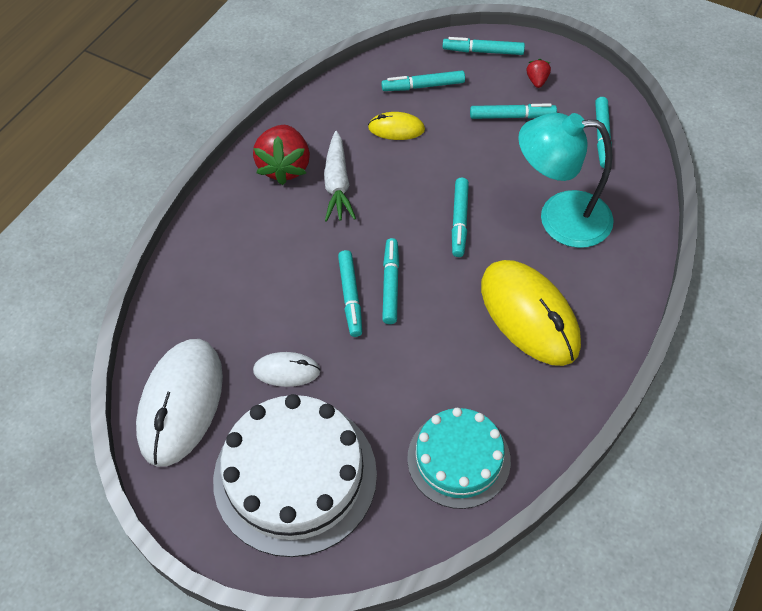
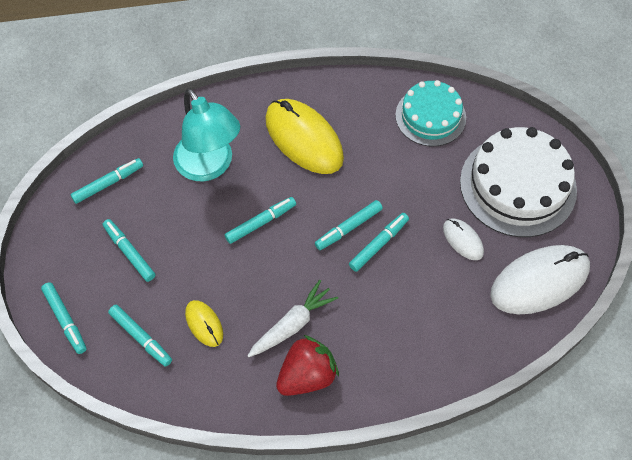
camera: 130 degrees left, 5 degrees up
(529, 315) = (304, 139): yellow mouse -> yellow mouse turned 60 degrees counterclockwise
(537, 81) = (75, 259): red strawberry -> none

